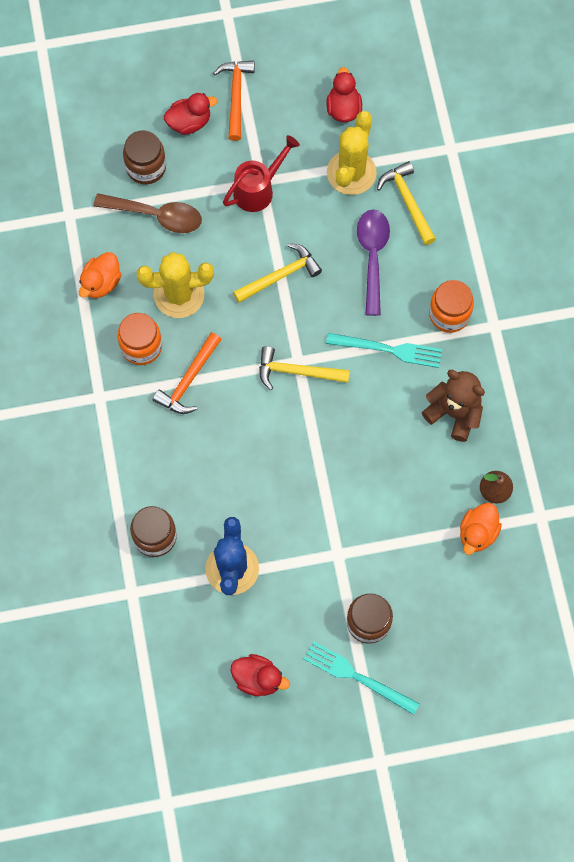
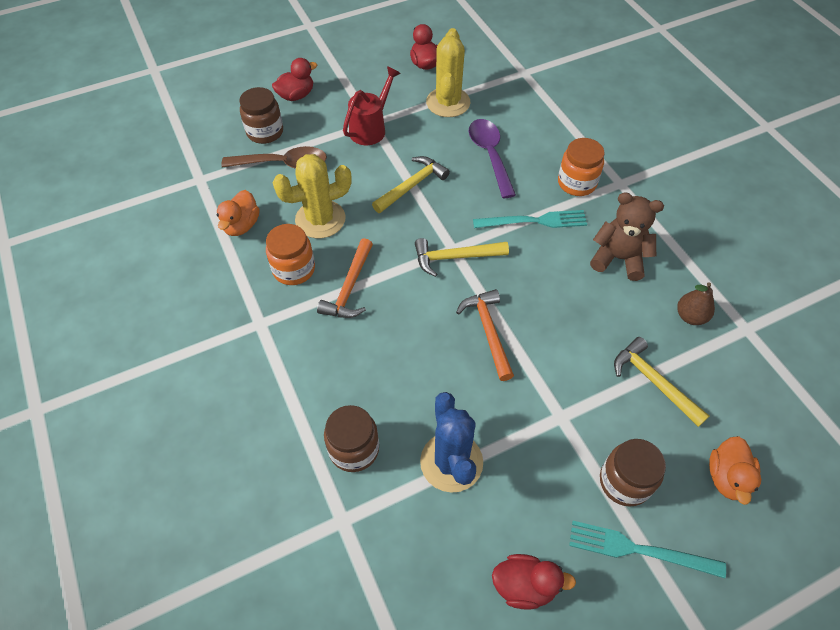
camera: 15 degrees left, 15 degrees down
(236, 96) = (332, 72): orange hammer -> orange hammer (488, 331)
(407, 202) = (504, 112): yellow hammer -> yellow hammer (653, 382)
(477, 533) = (694, 359): orange duck -> orange duck (727, 477)

